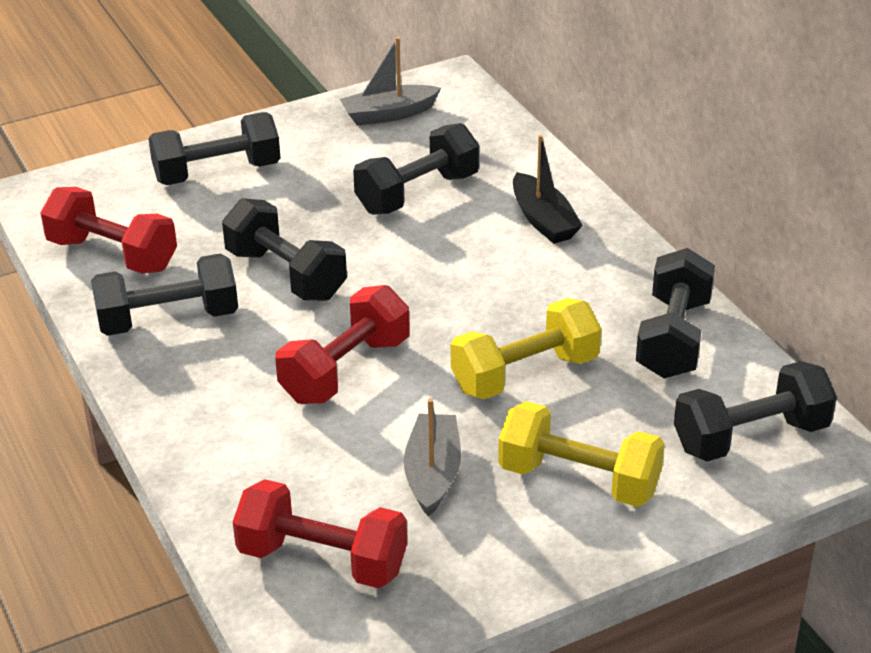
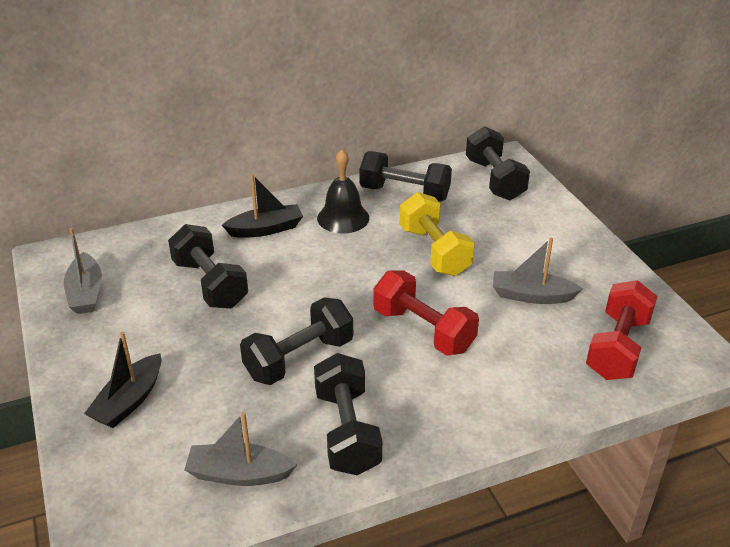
camera: 85 degrees left, 0 degrees up
(112, 255) = (239, 474): red dumbbell -> grey boat
(217, 173) = (129, 401): black dumbbell -> black boat
(579, 480) = (533, 240): yellow dumbbell -> none
(589, 283) = (343, 218): none -> black bell

